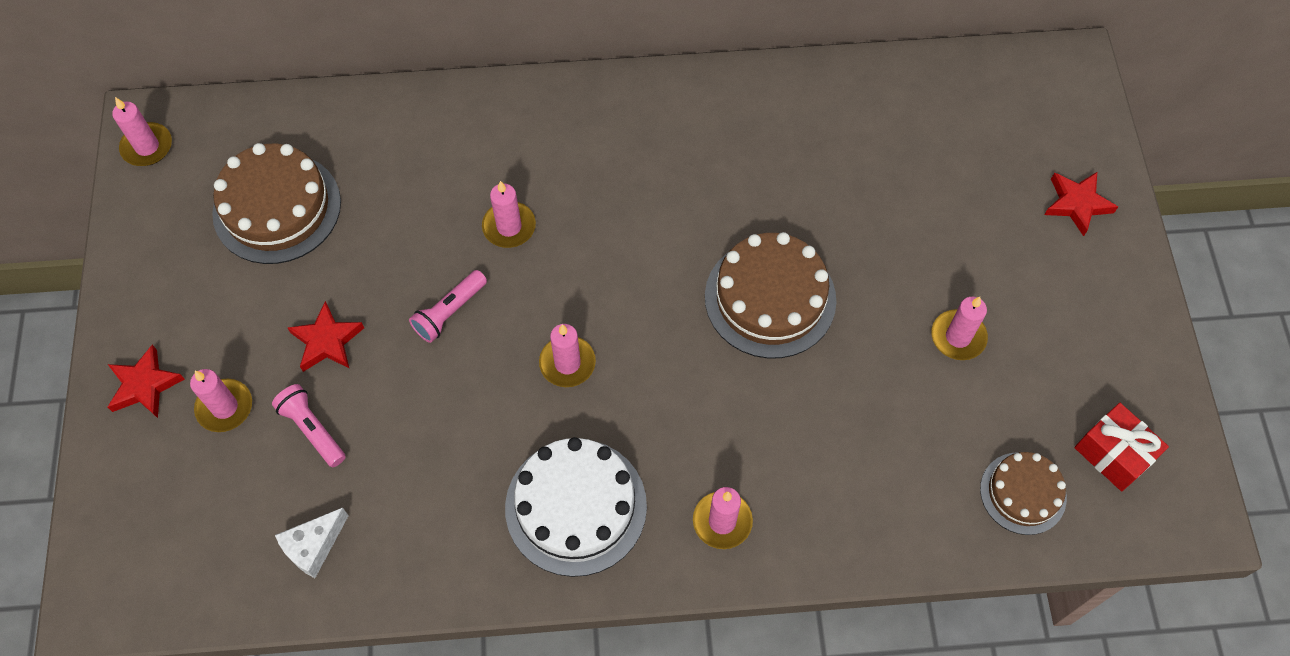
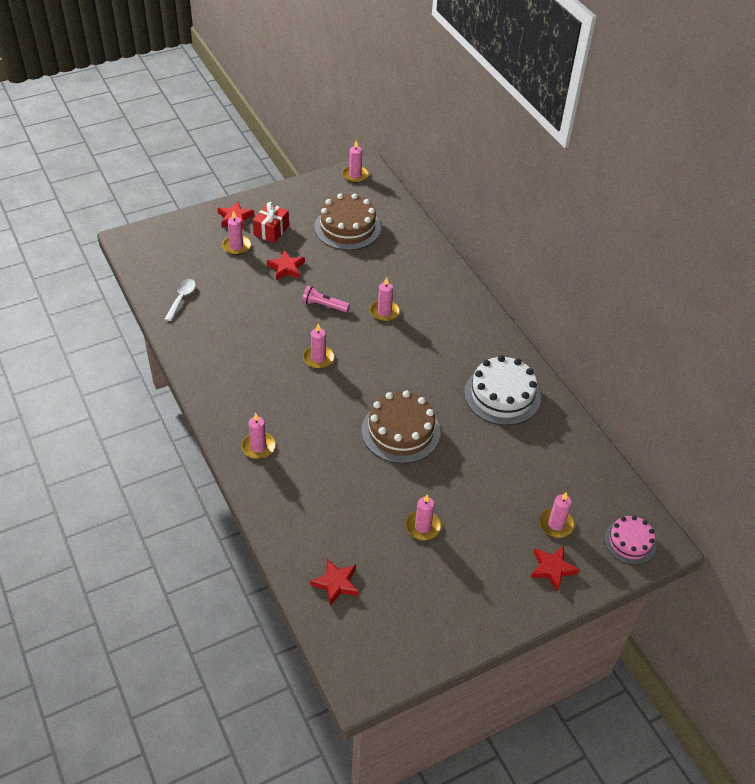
camera: 65 degrees right, 15 degrees down
(312, 429) = (239, 278): pink flashlight -> none
(313, 546) = (181, 298): white cheese -> white spoon
(576, 506) = (241, 385): white cake -> white cake (502, 395)
(1006, 168) = (556, 524): none -> pink candle
(1023, 493) = (336, 583): brown cake -> red star
(1061, 96) = (630, 542): none -> pink cake
(1113, 454) = (383, 627): red gift -> red gift (271, 230)

